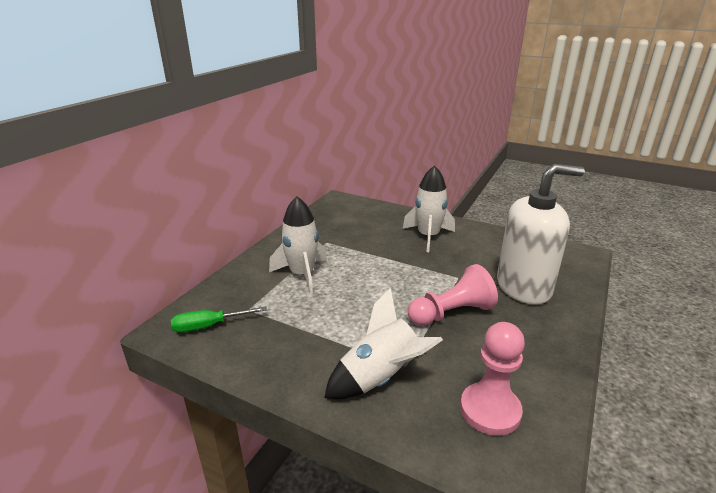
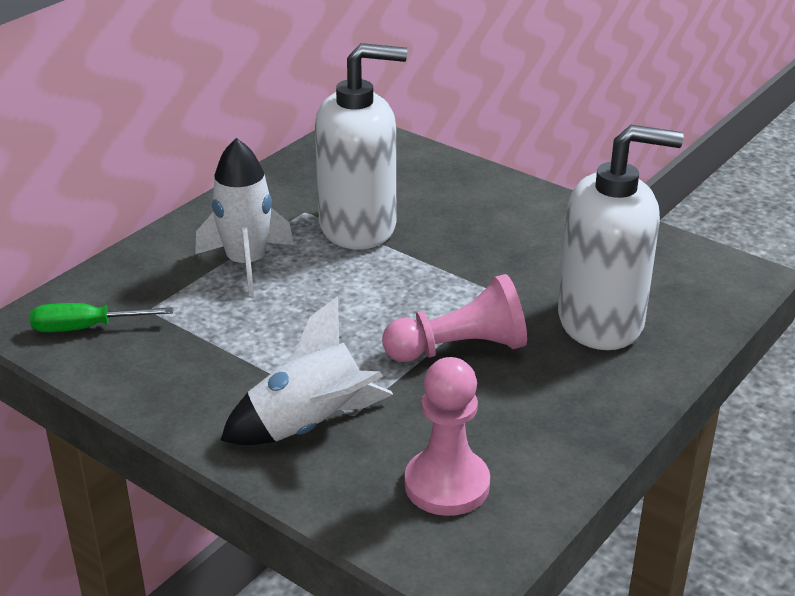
camera: 10 degrees right, 5 degrees up
(360, 247) = (358, 227): none -> white soap dispenser
(428, 236) = (484, 218): white rocket -> none

